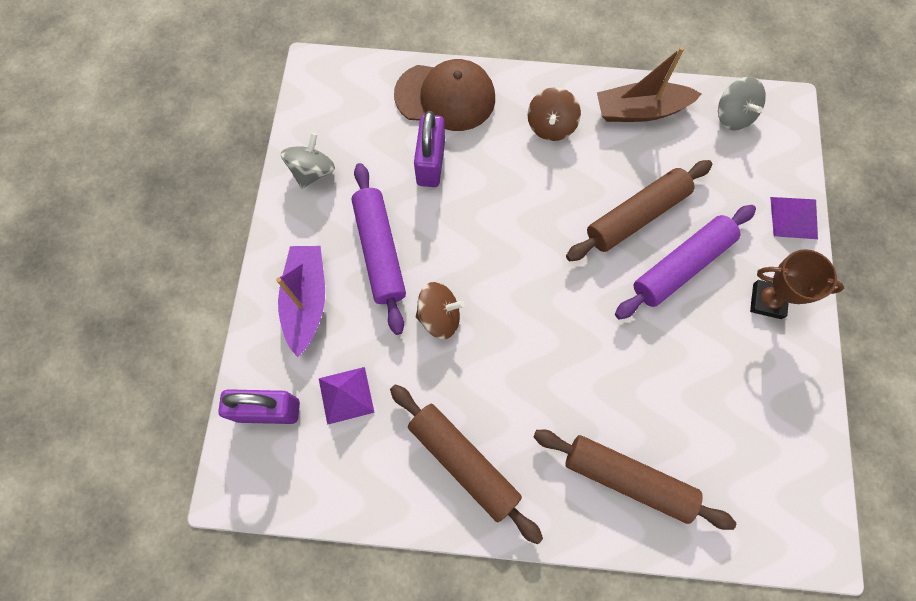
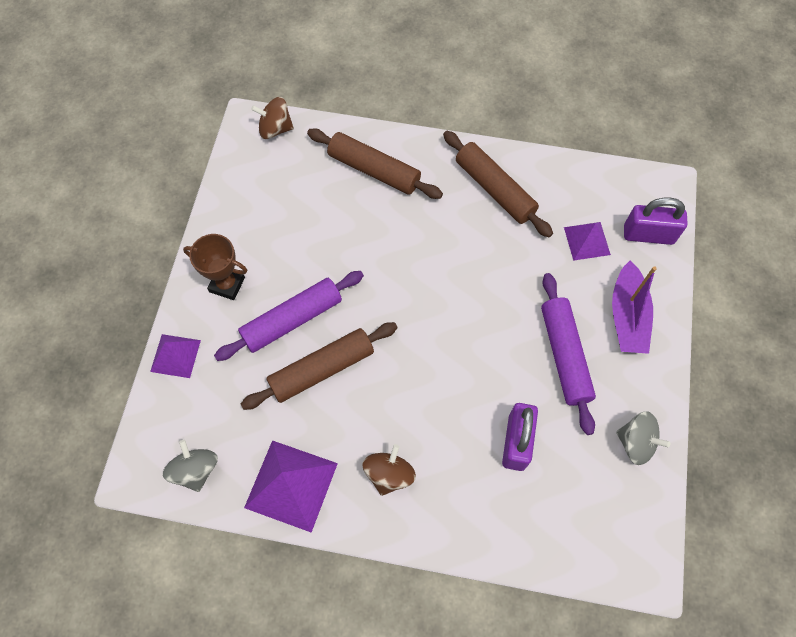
camera: 175 degrees left, 5 degrees down
(312, 171) = (636, 443): grey spinning top -> grey spinning top turned 90 degrees counterclockwise
(439, 317) = (510, 294): brown spinning top -> brown spinning top (275, 129)
(445, 97) = (499, 522): brown cap -> none
(640, 111) = (291, 485): brown boat -> purple pyramid

